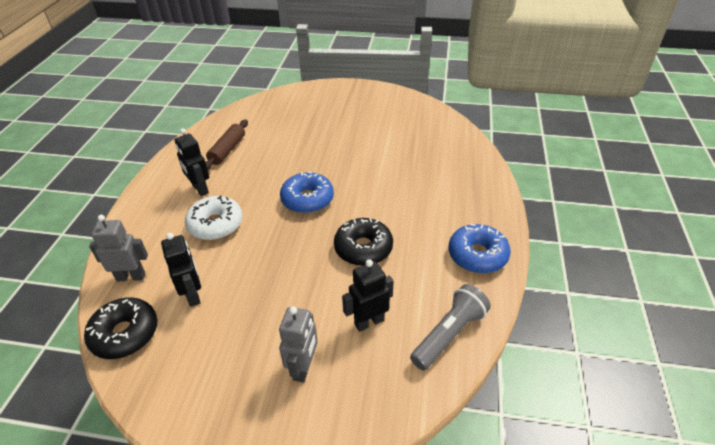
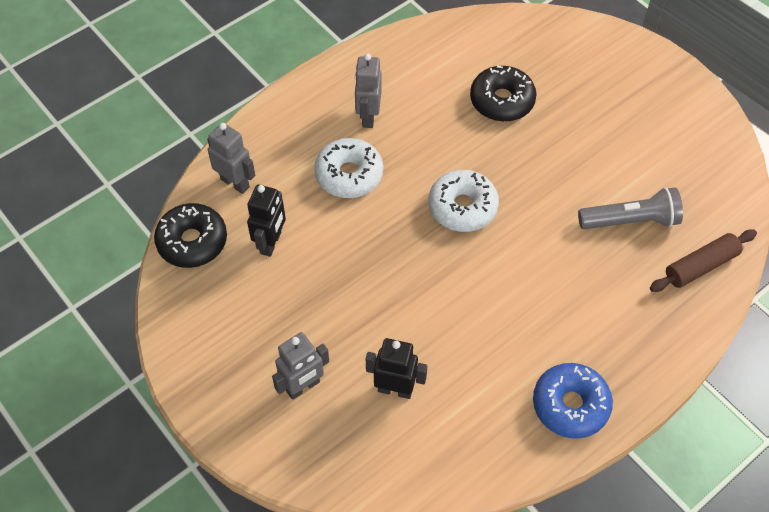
camera: 40 degrees right, 15 degrees up
(200, 189) = (368, 116): black robot -> grey robot
(227, 150) = (437, 78): brown rolling pin -> brown rolling pin (700, 266)
(307, 199) = (462, 207): blue donut -> white donut
(363, 248) = (463, 309): black donut -> black donut (502, 101)
(449, 334) = (454, 459): grey flashlight -> grey flashlight (631, 221)

